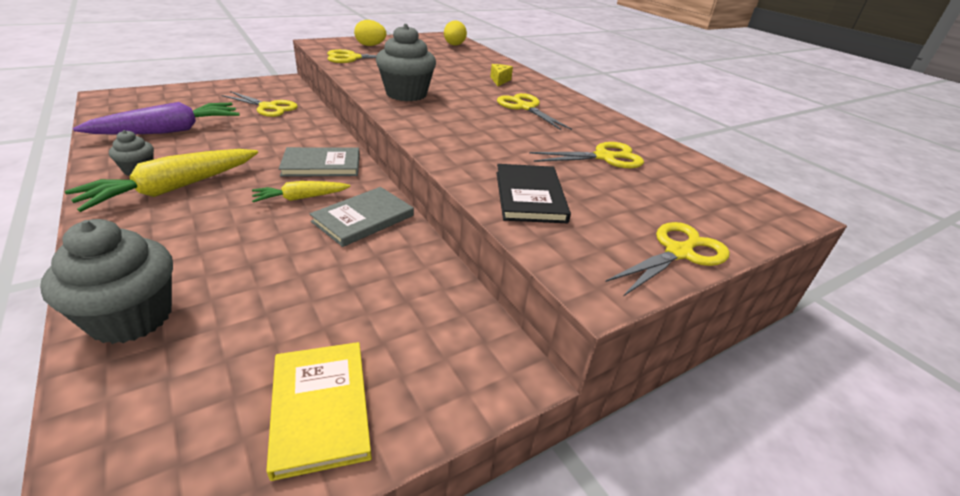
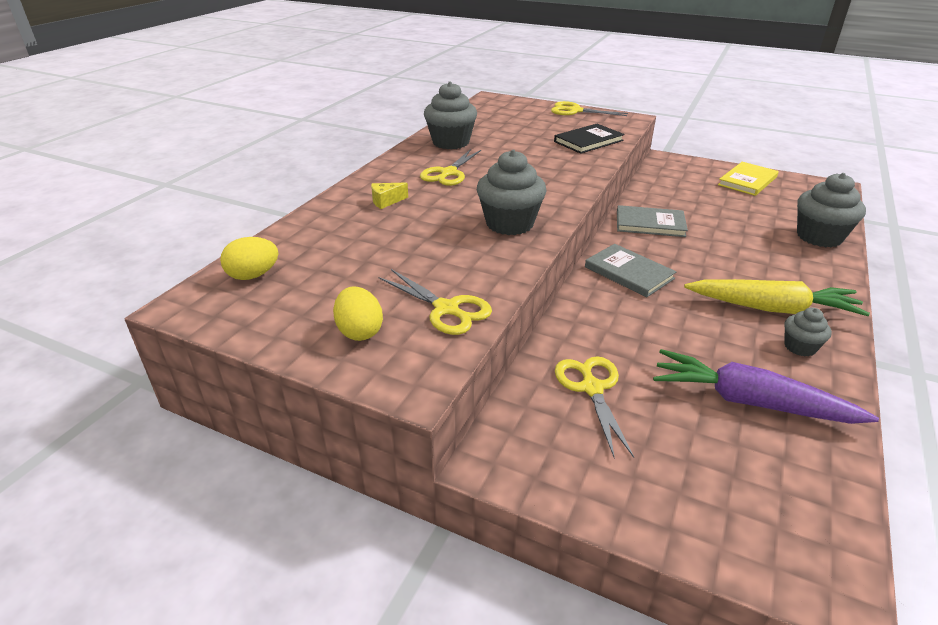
camera: 120 degrees left, 0 degrees up
(301, 198) = (676, 254): yellow carrot -> none
(604, 131) = (451, 142): none -> grey cupcake
(604, 157) = (499, 136): yellow scissors -> none

